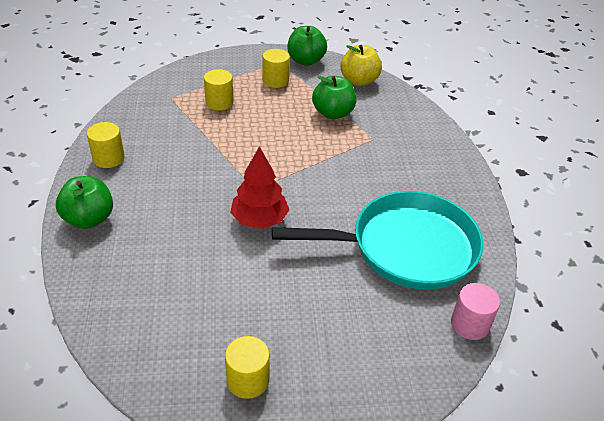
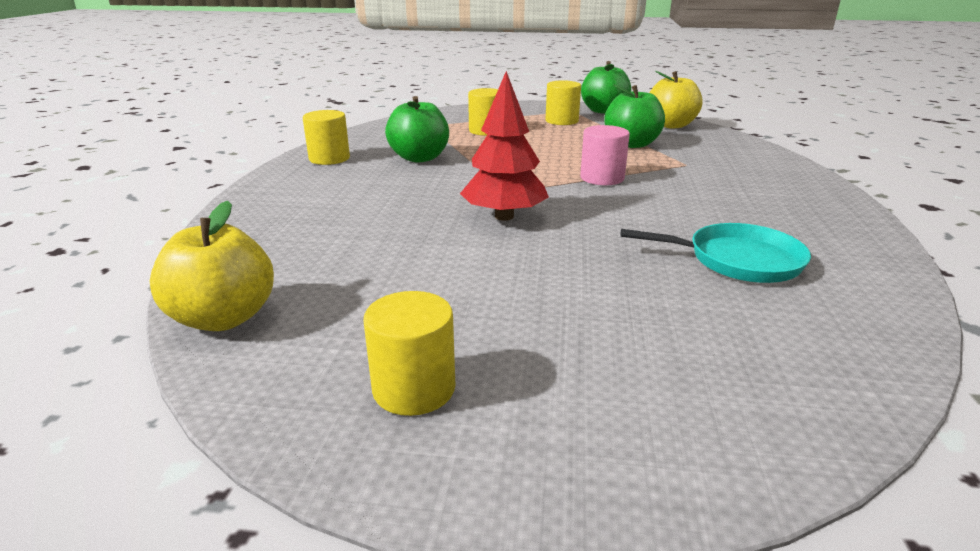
camera: 15 degrees right, 15 degrees down
(89, 219) = (272, 199): green apple -> green apple (419, 158)
(120, 345) = (224, 318): none -> yellow apple
(406, 248) = (737, 260): turquoise pan -> turquoise pan, size x0.52
(470, 324) = (875, 363): pink cylinder -> pink cylinder (602, 178)

